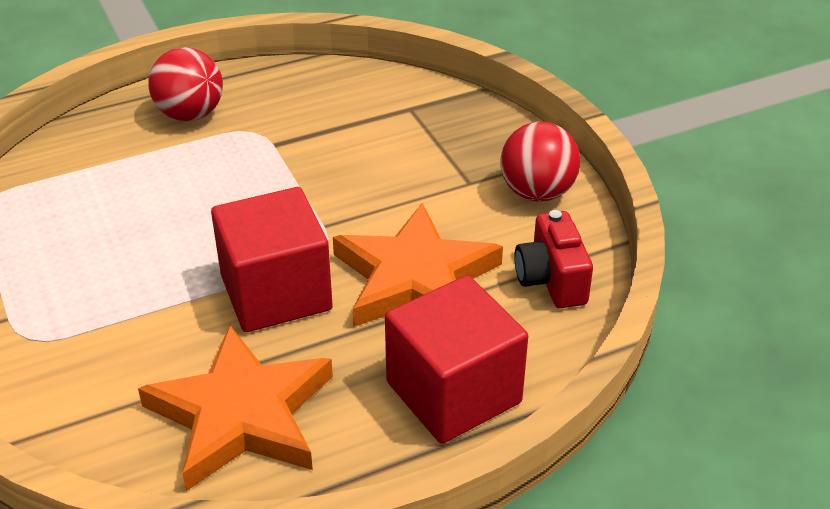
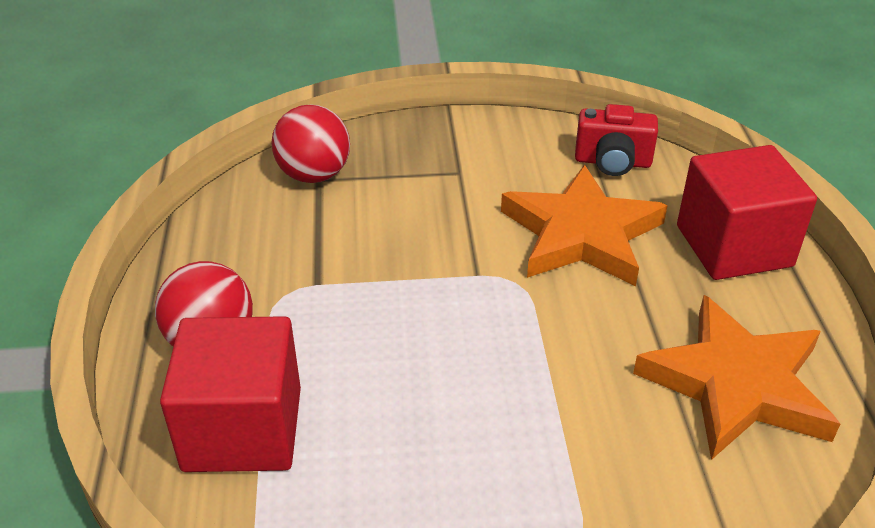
camera: 70 degrees left, 0 degrees up
(276, 292) = (568, 328): red cube -> red cube (243, 429)
(537, 192) = (494, 139): red ball -> red ball (314, 175)

